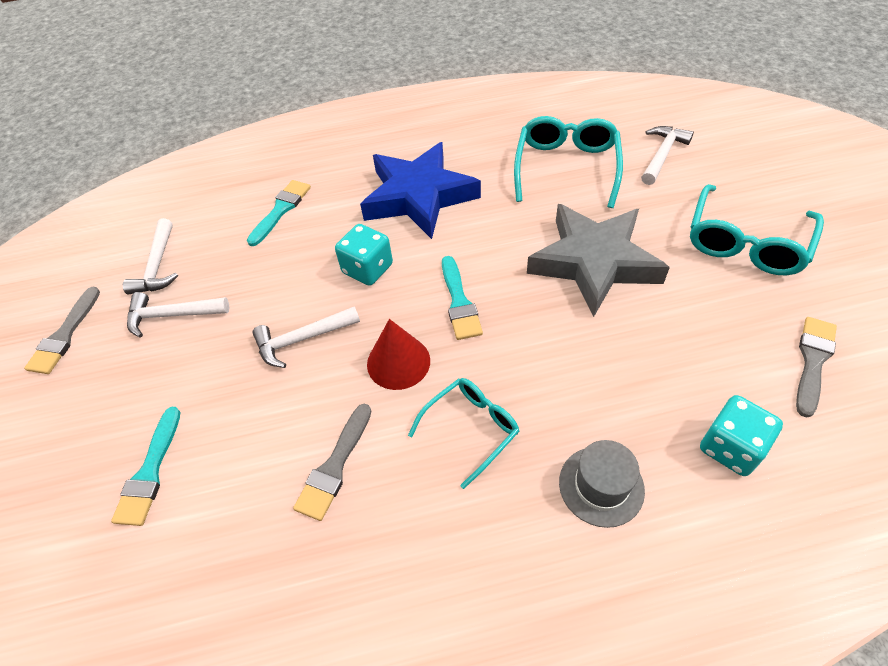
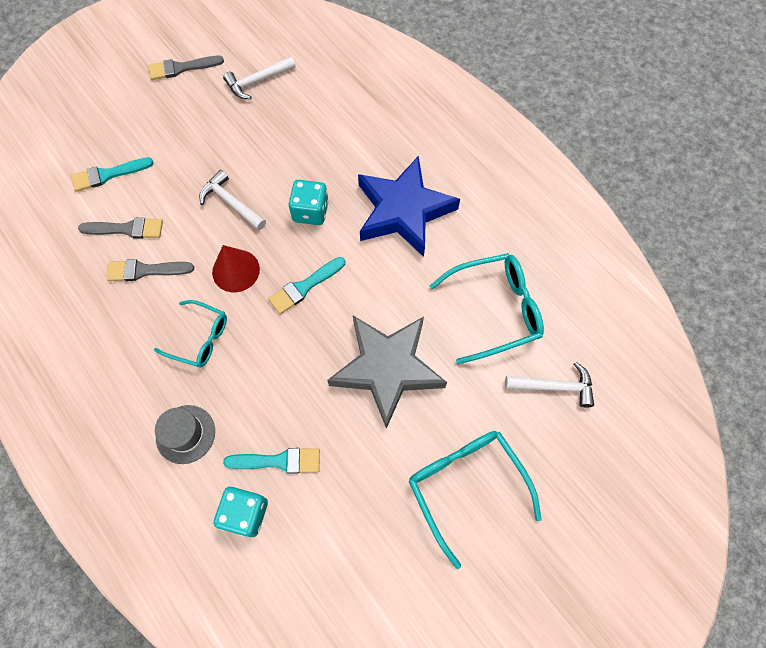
camera: 60 degrees right, 15 degrees up
(172, 315) = (220, 116): white hammer -> none
(281, 210) = (344, 124): turquoise brush -> turquoise brush (279, 461)
(746, 242) = (466, 486): turquoise glasses -> turquoise glasses turned 60 degrees clockwise
(813, 361) = (350, 563): grey brush -> grey brush (126, 229)

